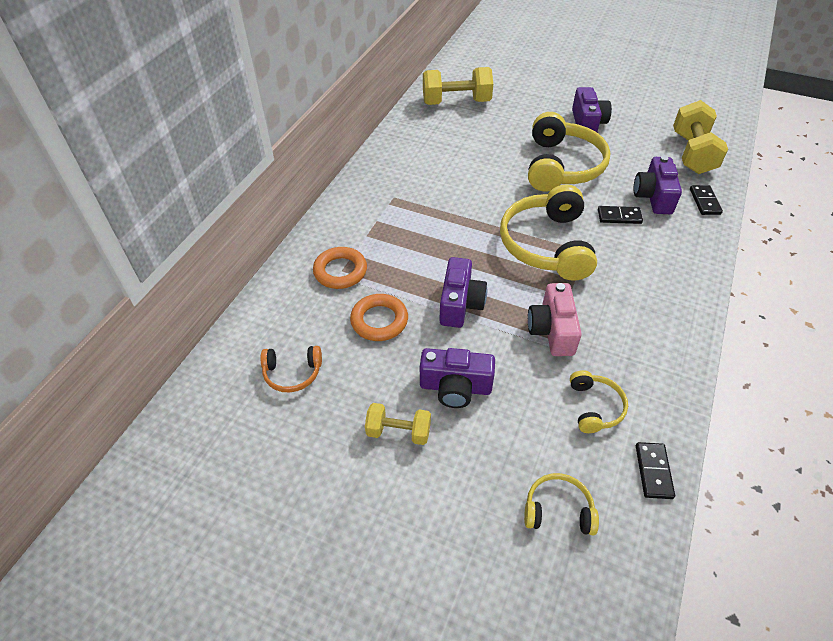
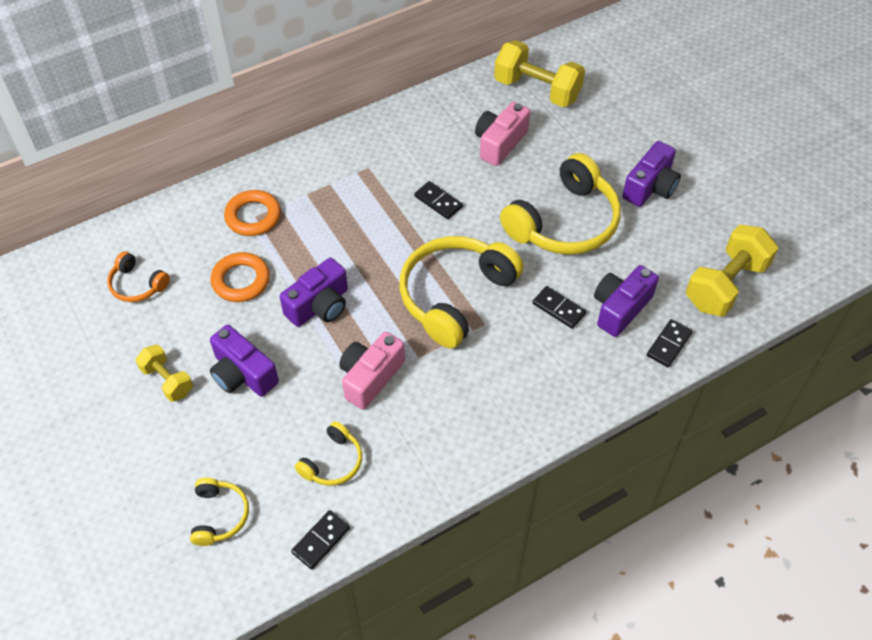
camera: 35 degrees right, 5 degrees up
(467, 194) = (438, 202): none -> black domino
(468, 141) = (499, 143): none -> pink camera
(558, 510) = (219, 515): yellow headphones -> yellow headphones turned 45 degrees clockwise

